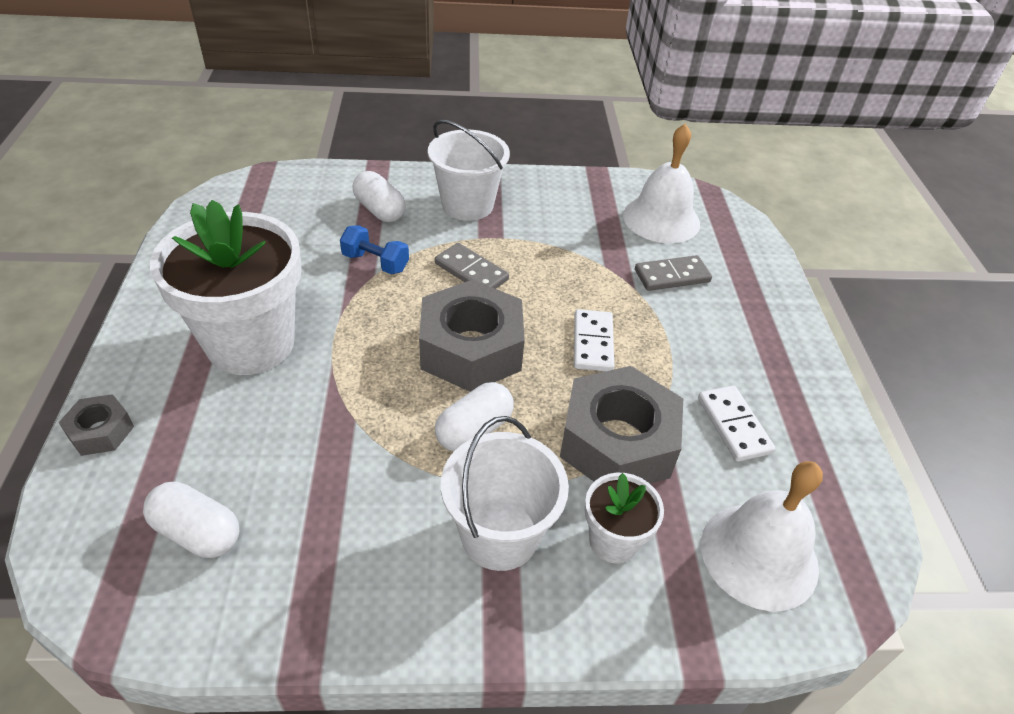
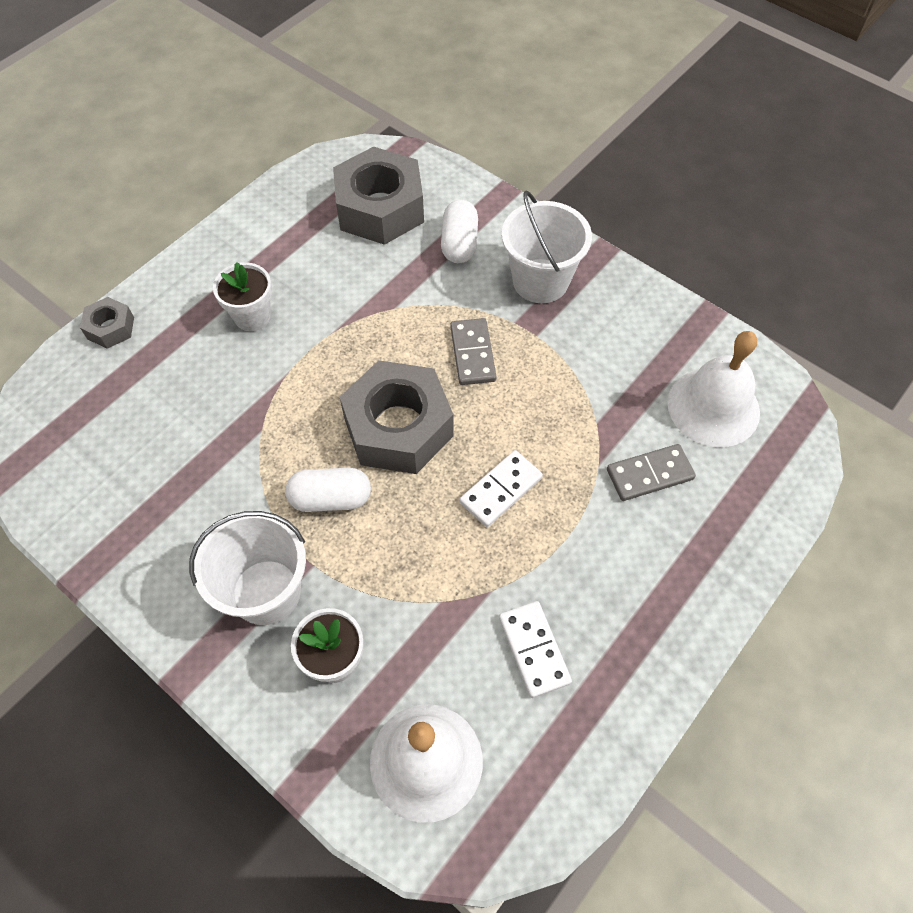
camera: 45 degrees right, 15 degrees up
(197, 532) = (101, 444): white capsule -> none
(251, 343) = (252, 316): white flower pot -> white flower pot, size x0.48
(375, 262) = (405, 296): blue dumbbell -> none
(617, 442) = (423, 589): grey nut -> grey nut (380, 208)
(672, 276) = (649, 474): grey domino -> grey domino turned 45 degrees counterclockwise
(734, 425) = (534, 650): white domino -> white domino turned 45 degrees counterclockwise

